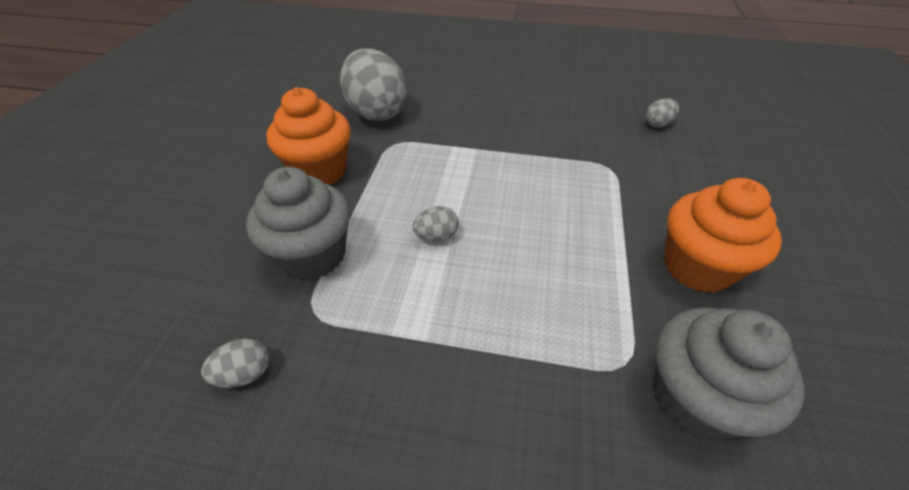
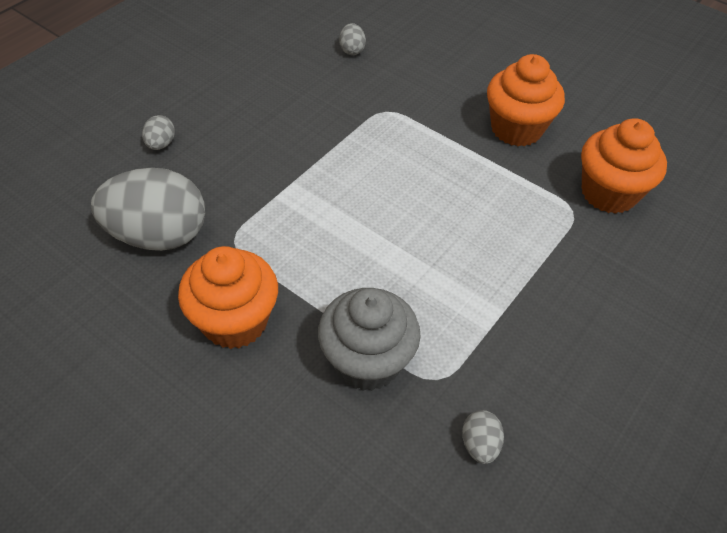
camera: 65 degrees left, 5 degrees up
(436, 236) = (397, 260): grey egg -> grey egg (161, 144)
(694, 398) = (608, 193): grey cupcake -> orange cupcake

